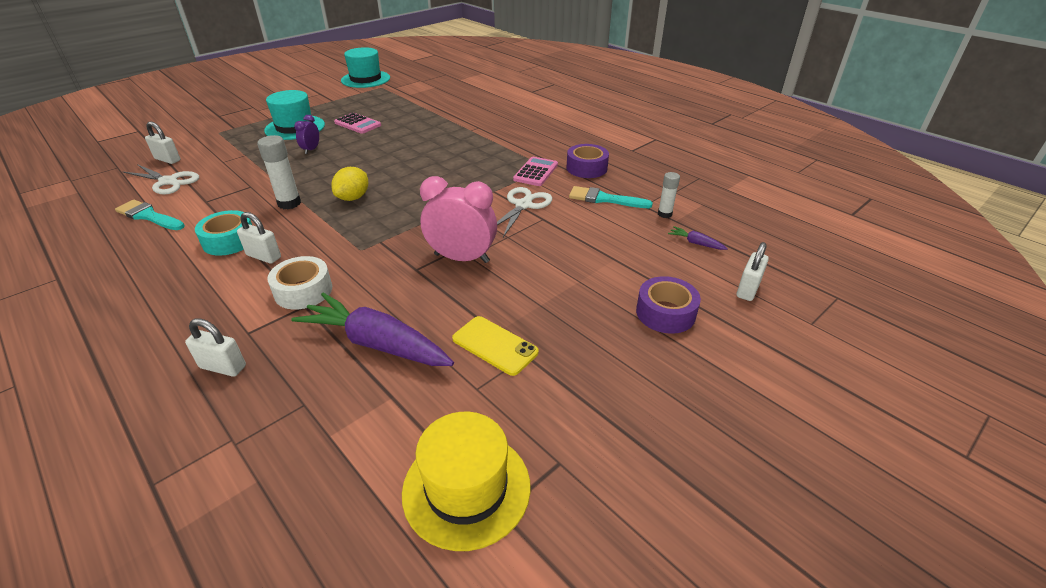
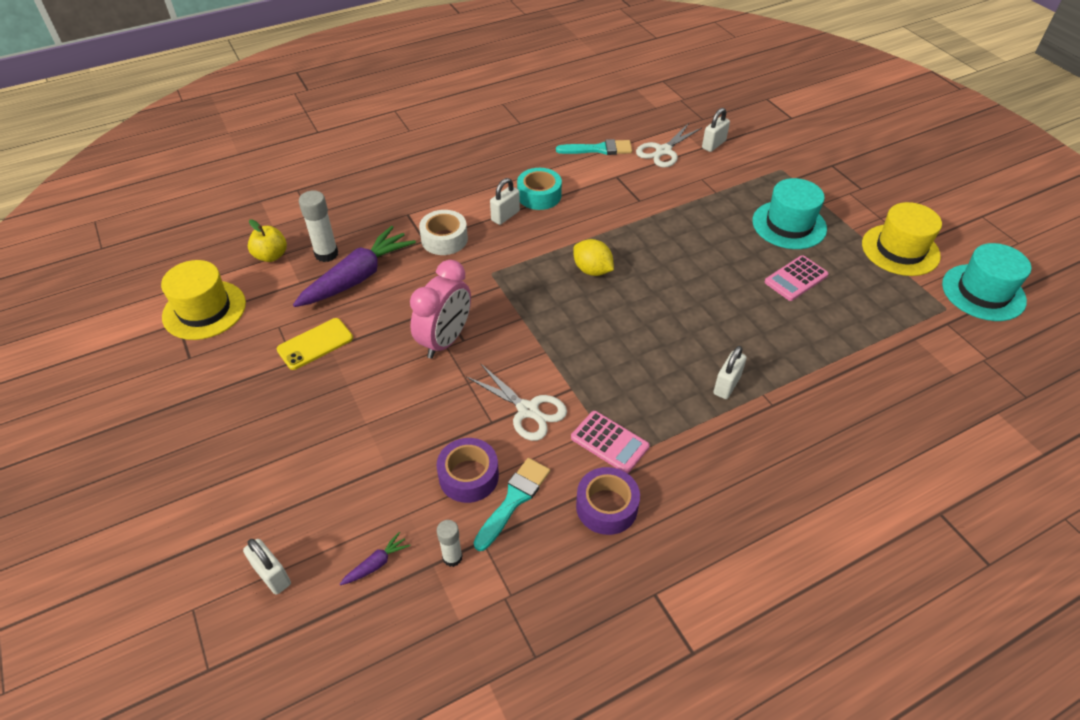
camera: 105 degrees right, 10 degrees up
(149, 216) = (598, 149): turquoise brush -> turquoise brush turned 45 degrees clockwise
(223, 367) = (377, 206): white padlock -> white padlock (727, 385)
(289, 203) = (595, 227): white glue stick -> white glue stick (326, 254)
(311, 150) = (720, 239): purple clock -> none
(325, 97) = (900, 250): none -> yellow hat
(335, 451) = (271, 256): none -> yellow apple
(665, 313) = (283, 479): purple tape -> purple tape (468, 476)

